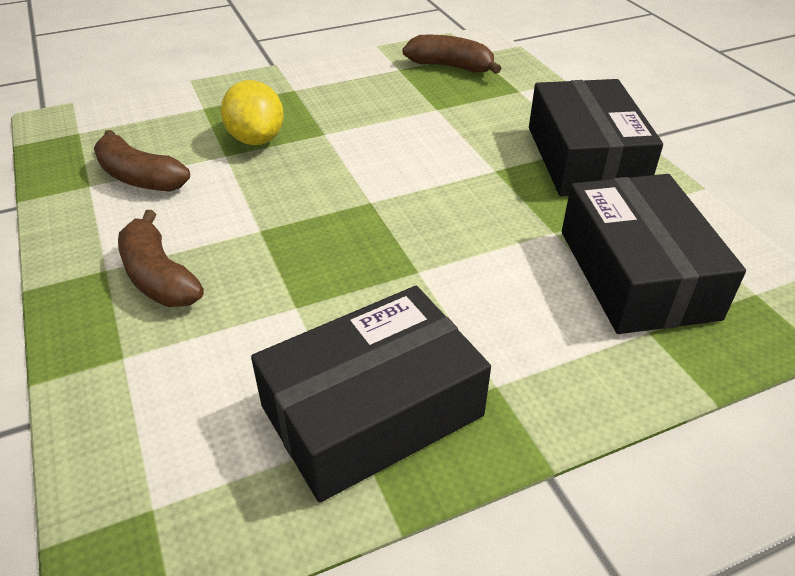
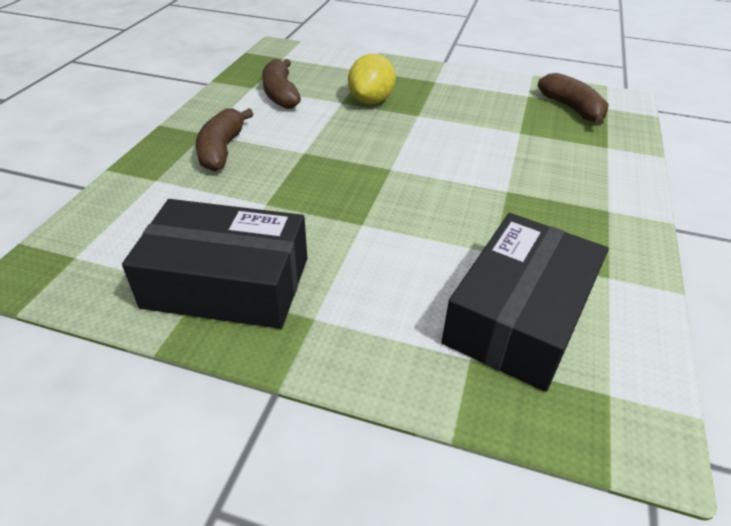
camera: 40 degrees right, 0 degrees up
(585, 158) = (596, 217): black box -> none

